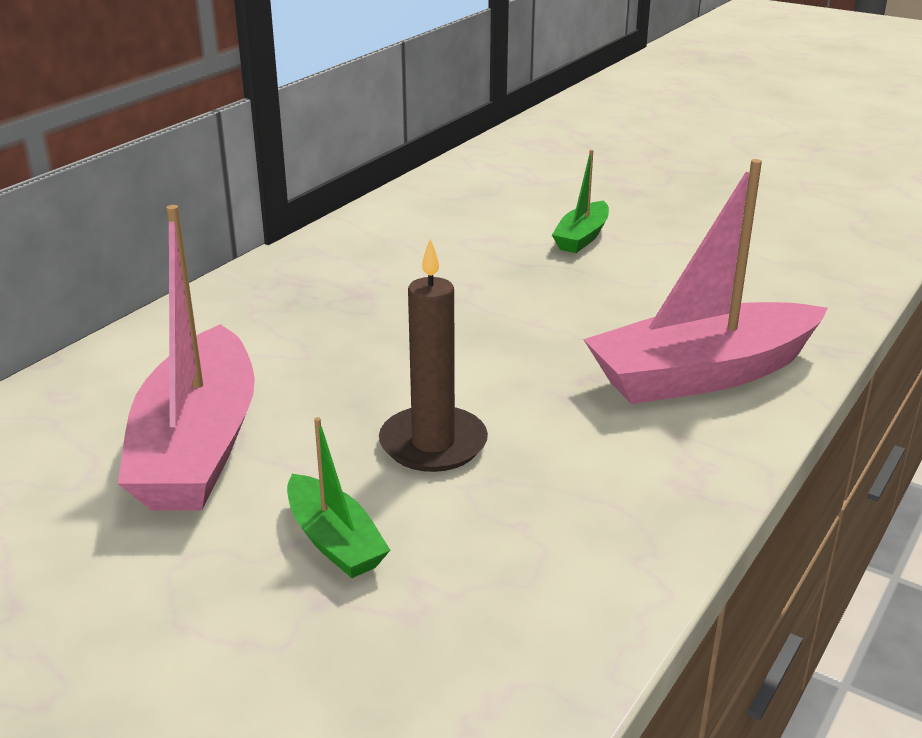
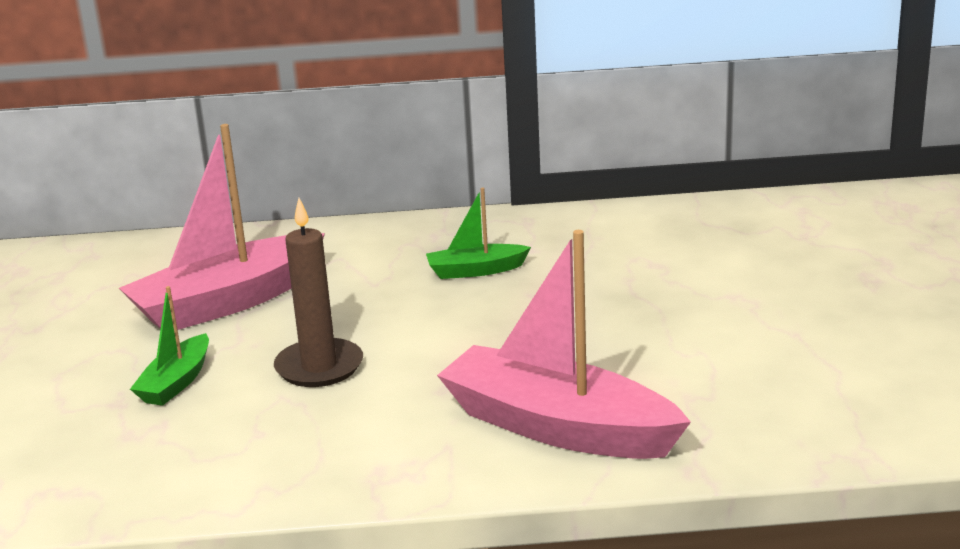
camera: 55 degrees right, 5 degrees down
(582, 237) = (726, 295): green boat -> green boat (475, 271)

